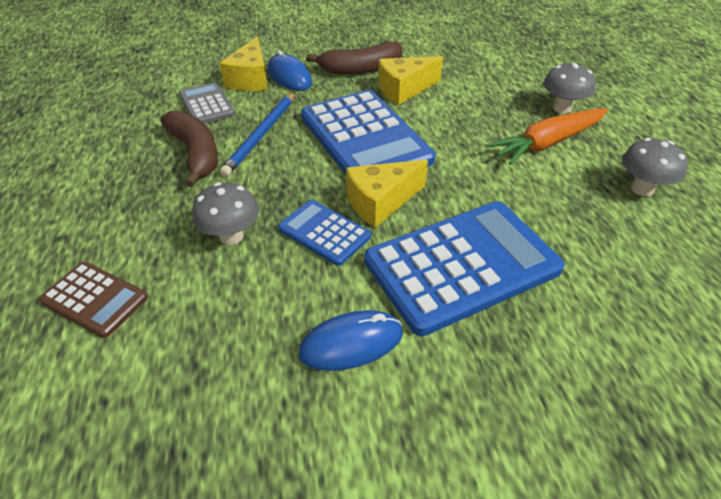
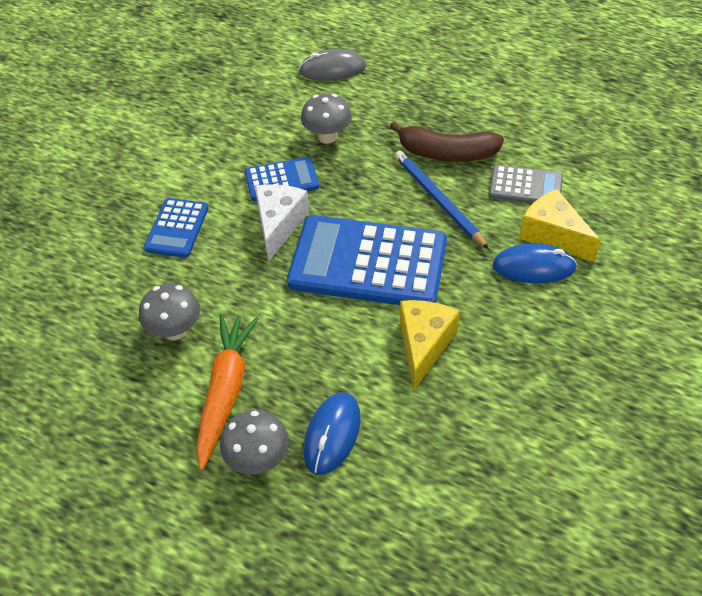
camera: 130 degrees right, 5 degrees up
(94, 299) = (332, 69): brown calculator -> grey mouse
(351, 343) = (186, 148): blue mouse -> blue mouse (332, 434)
(360, 69) = (502, 335): brown banana -> none
(380, 202) = (279, 225): yellow cheese -> white cheese
(462, 265) = (177, 228): blue calculator -> blue calculator, size x0.51
(642, 189) = (105, 404): grey mushroom -> grey mushroom (175, 331)

